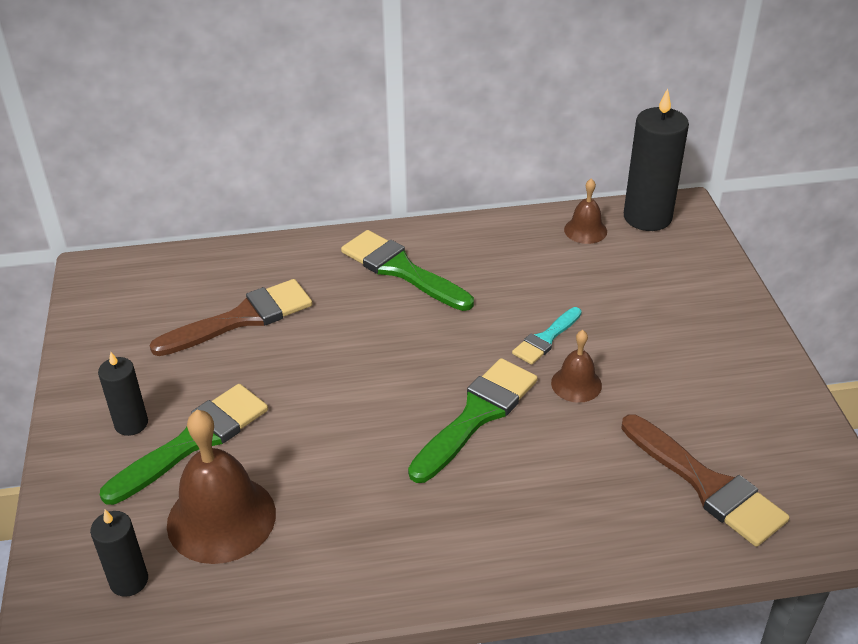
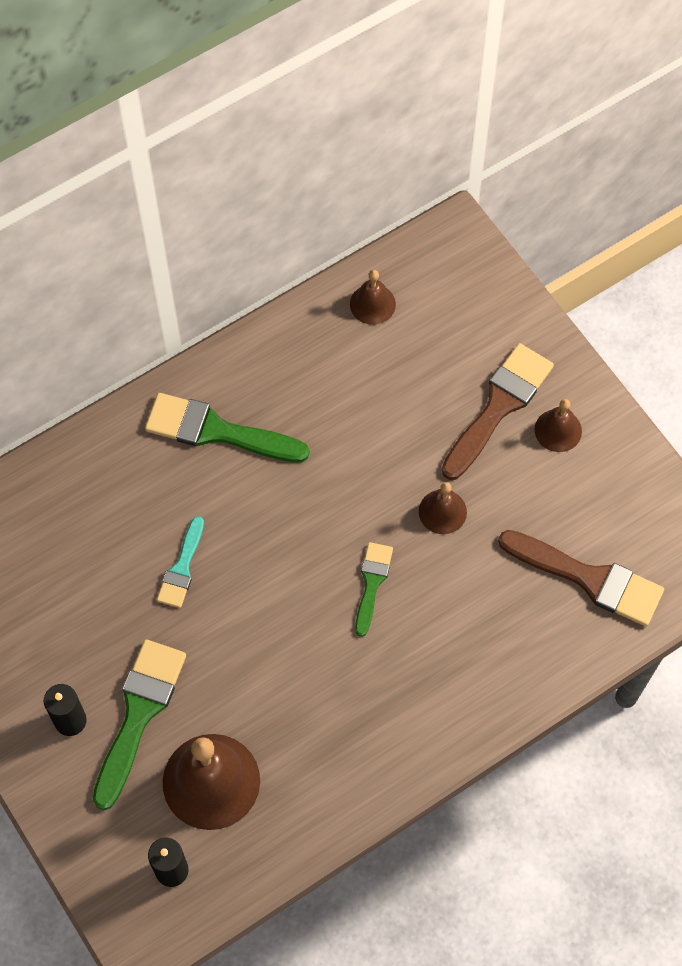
camera: 25 degrees left, 25 degrees up
(242, 318) = (97, 556): brown brush -> brown brush (499, 406)
(477, 415) = (372, 583): green brush -> green brush, size x0.58
(546, 339) = (394, 467): turquoise brush -> turquoise brush (182, 568)
(647, 217) = (426, 261): black candle -> none
(722, 359) = (558, 430): none -> brown bell

